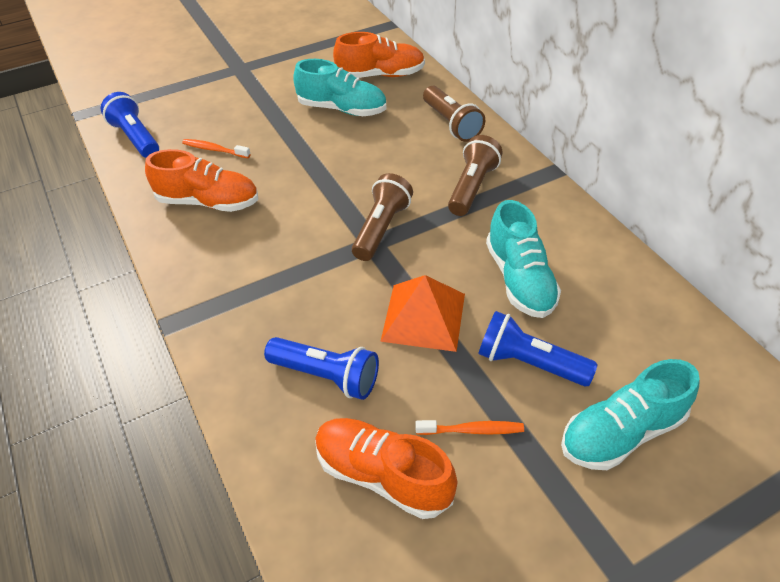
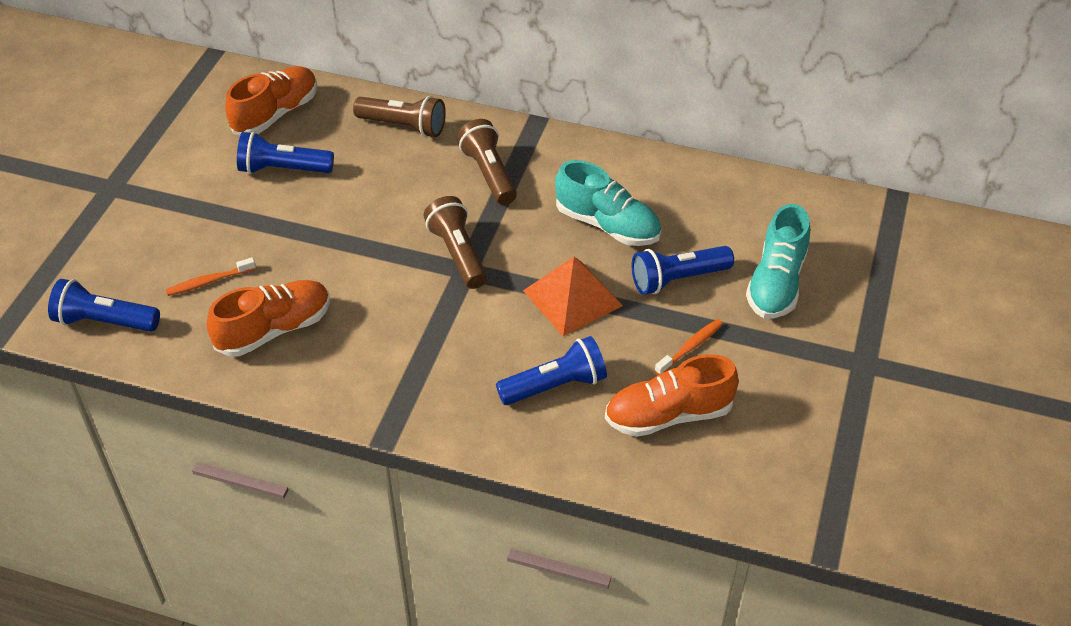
camera: 45 degrees left, 0 degrees up
(342, 109) = (283, 169): turquoise shoe -> blue flashlight

